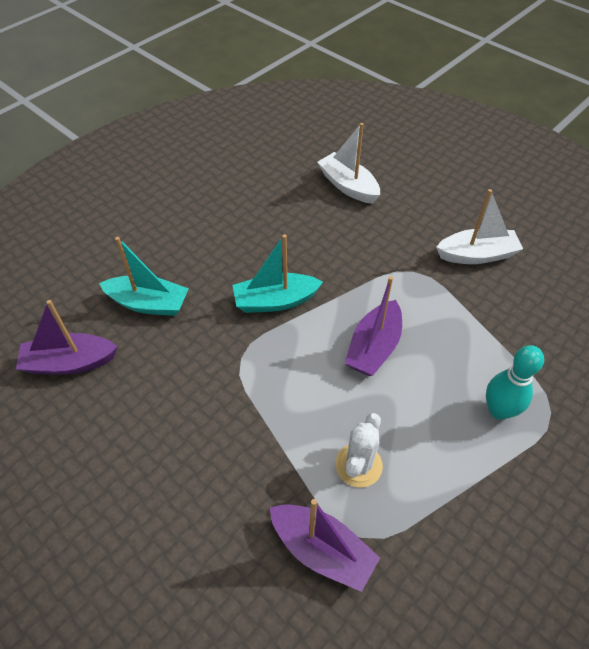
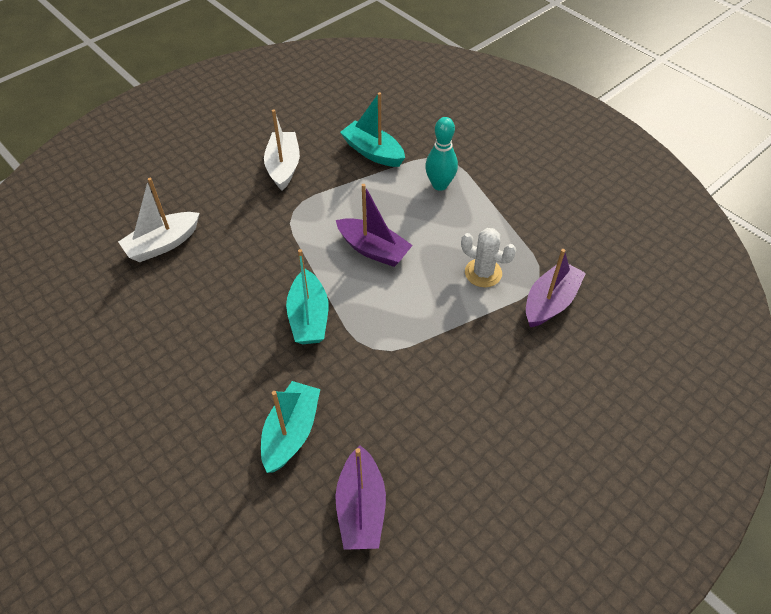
camera: 85 degrees left, 0 degrees up
(532, 334) = (373, 152): none -> turquoise boat

